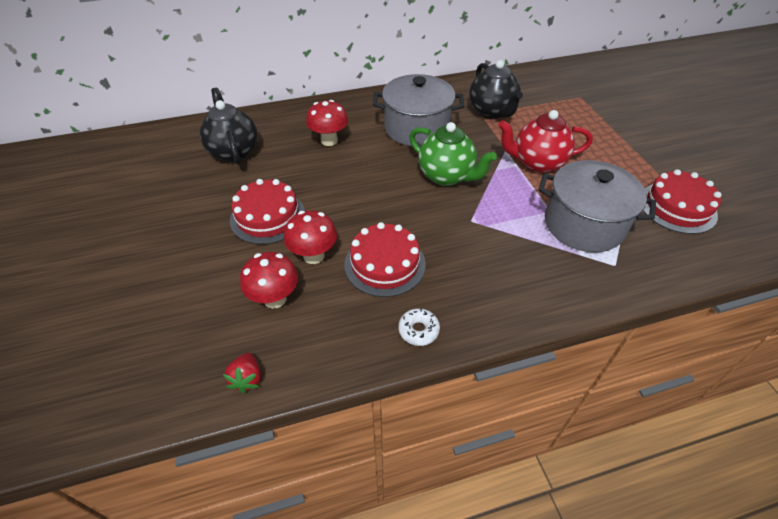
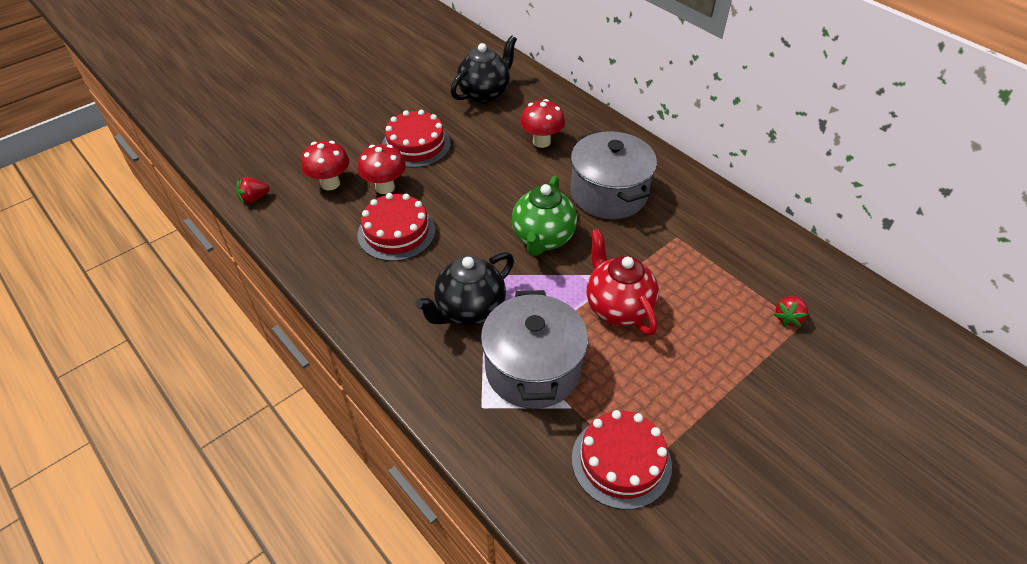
camera: 65 degrees right, 0 degrees up
(418, 330) = (332, 275): white donut -> none
(492, 112) = (690, 245): black teapot -> black teapot (469, 310)
(573, 99) = (788, 318): none -> red strawberry

